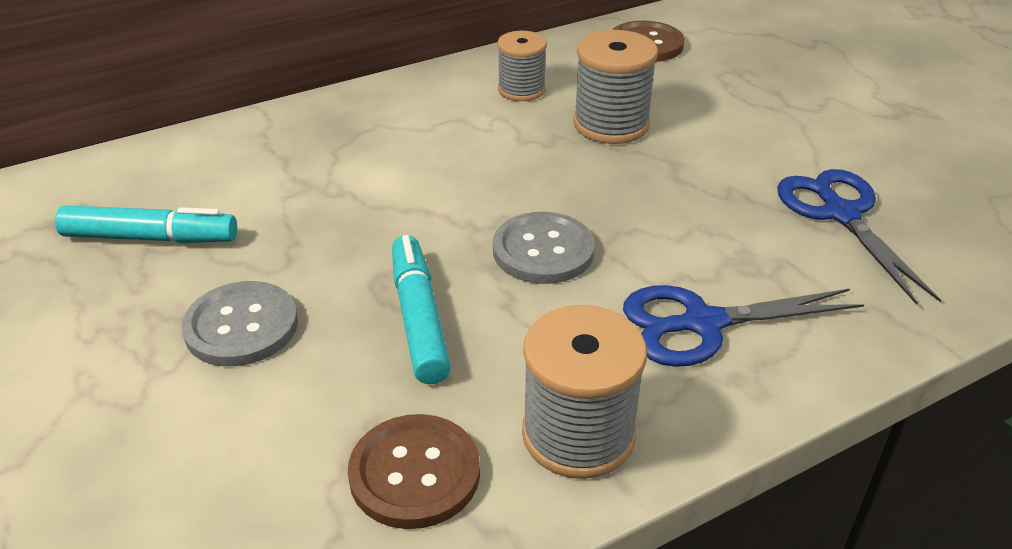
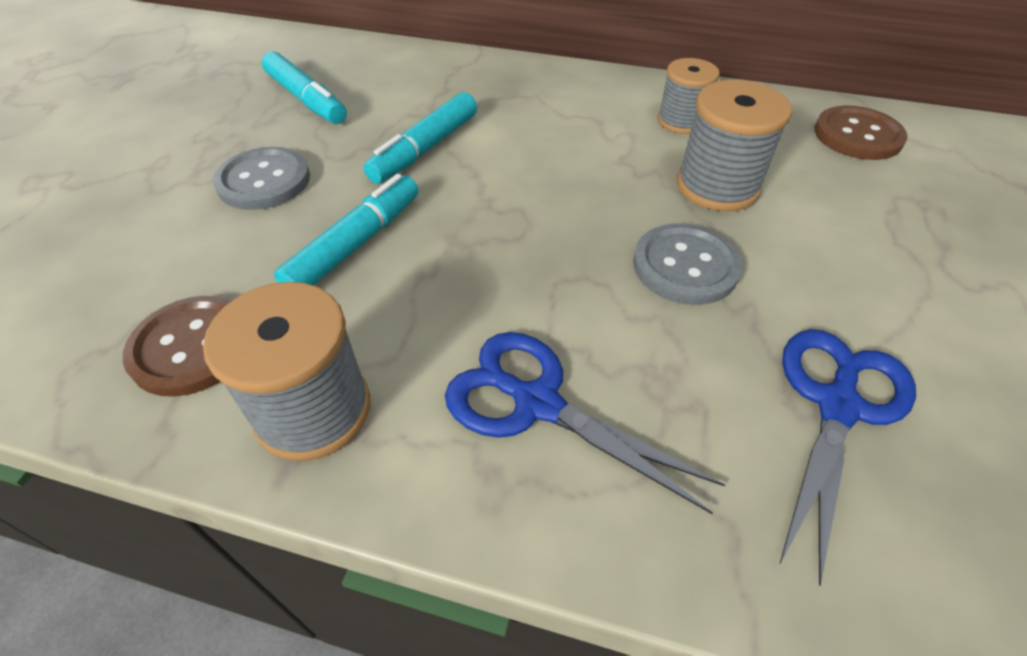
camera: 45 degrees right, 10 degrees up
(352, 216) = (425, 149): none -> turquoise marker
(543, 250) = (507, 253): grey button -> grey button (685, 266)

